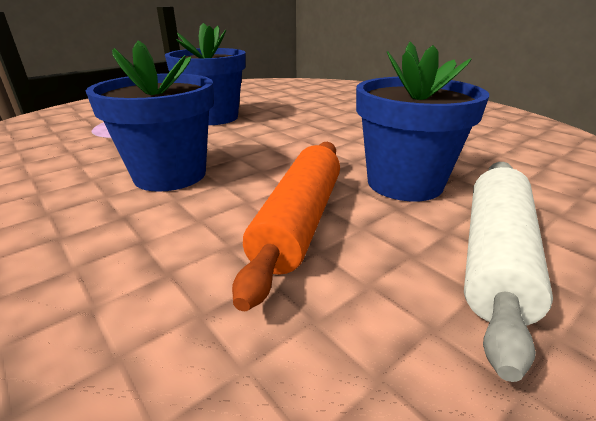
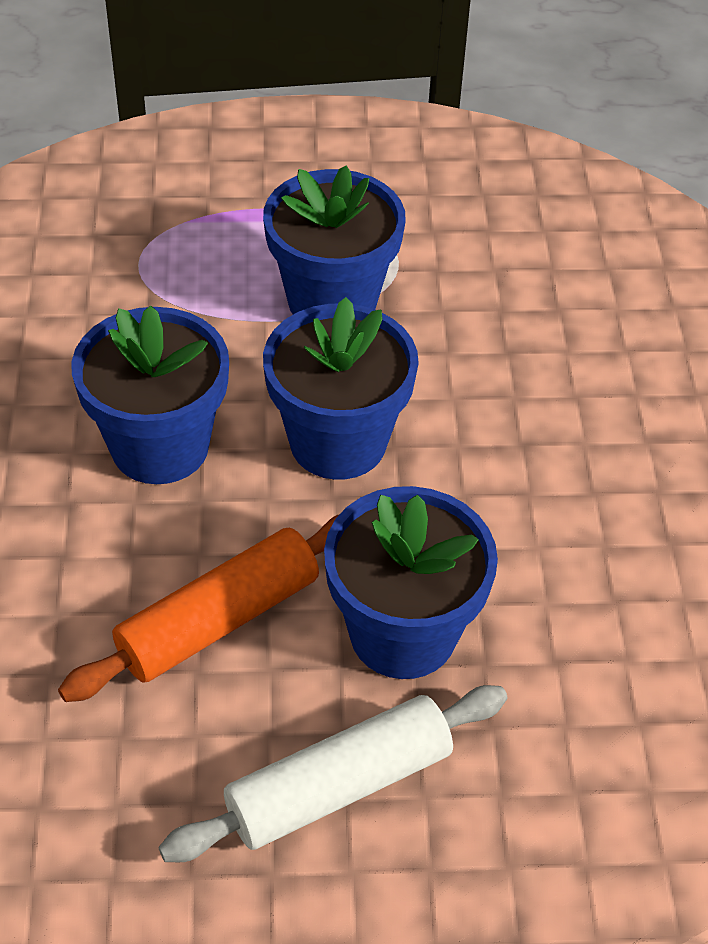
camera: 35 degrees right, 20 degrees up
(272, 145) = (338, 442): none -> blue flower pot

